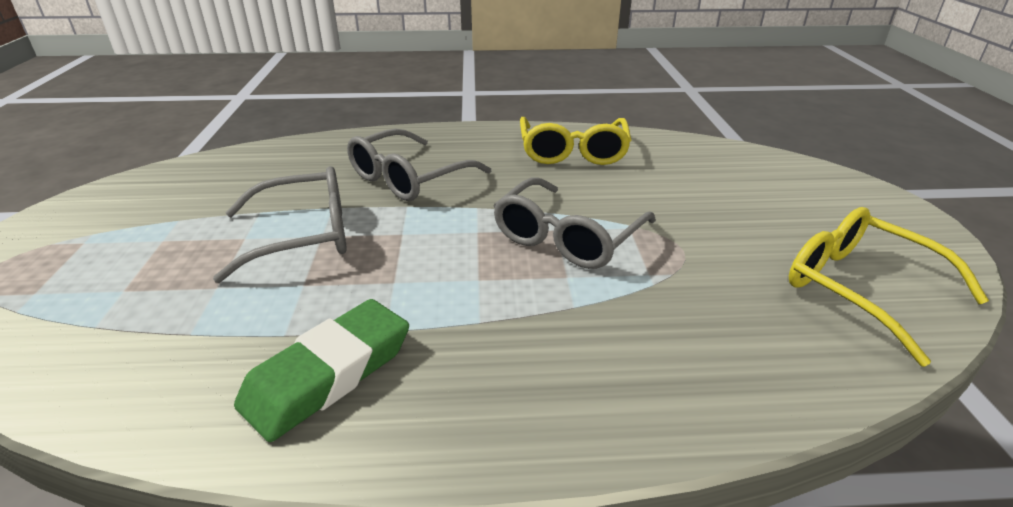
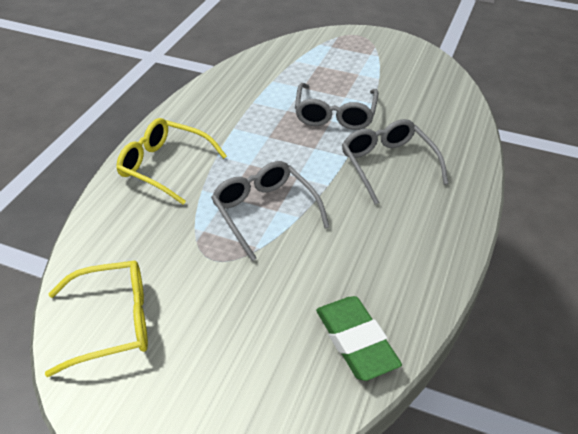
camera: 115 degrees right, 10 degrees up
(328, 374) = (218, 110): green eraser -> green eraser (356, 341)
(573, 152) = (391, 268): yellow glasses -> yellow glasses (163, 166)

